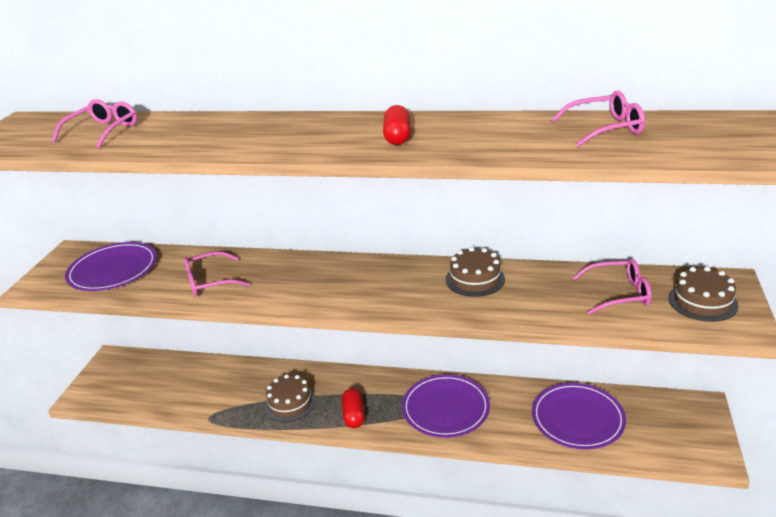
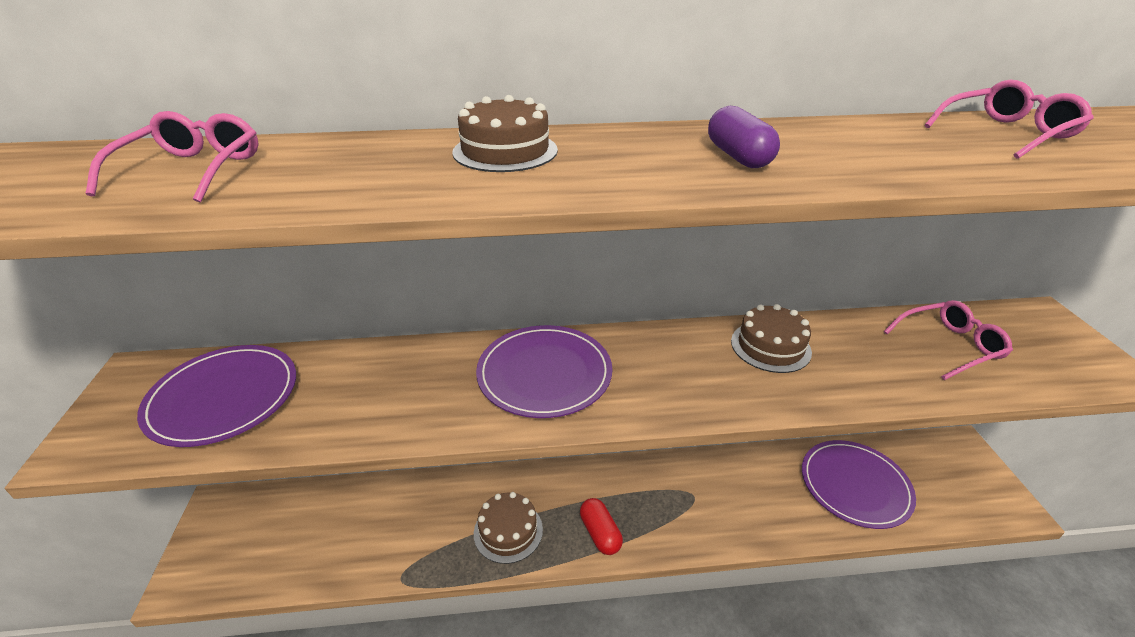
camera: 20 degrees left, 5 degrees up
(209, 282) = (399, 398): pink glasses -> none
(397, 137) = (738, 157): red capsule -> purple capsule
(445, 408) = (706, 500): purple plate -> purple plate (544, 374)
(702, 301) = (1044, 344): brown cake -> brown cake (505, 151)

